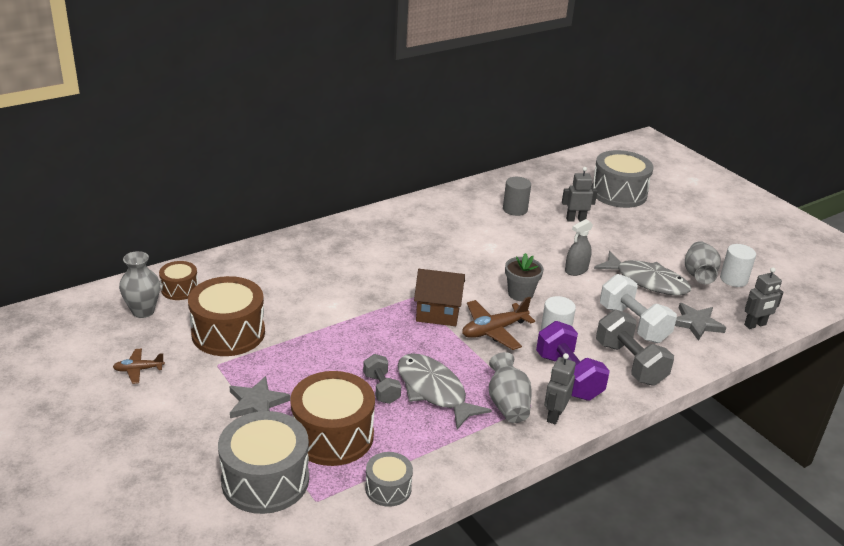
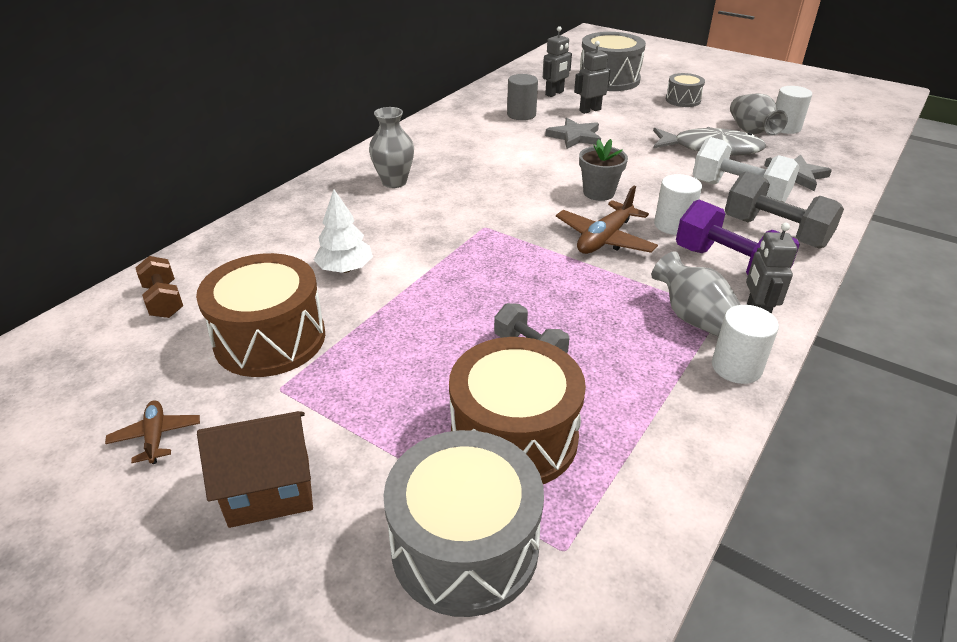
camera: 20 degrees left, 5 degrees up
(138, 370) = (156, 436): brown plane -> brown plane turned 105 degrees clockwise
(143, 311) = (121, 346): grey vase -> grey vase (394, 182)
(180, 289) = (164, 301): brown drum -> brown dumbbell
(257, 403) = (373, 425): grey star -> grey star (575, 136)
(301, 300) = (345, 269): none -> white tree
(388, 488) = (648, 488): grey drum -> grey drum (683, 100)
(434, 391) = (596, 330): grey fish -> none
(438, 313) = (526, 238): brown house -> brown house (270, 491)
(507, 443) = (736, 367): none -> white cylinder
(576, 270) = (634, 155): grey spray bottle -> none
(755, 325) = (847, 162): grey robot -> grey robot (554, 93)

